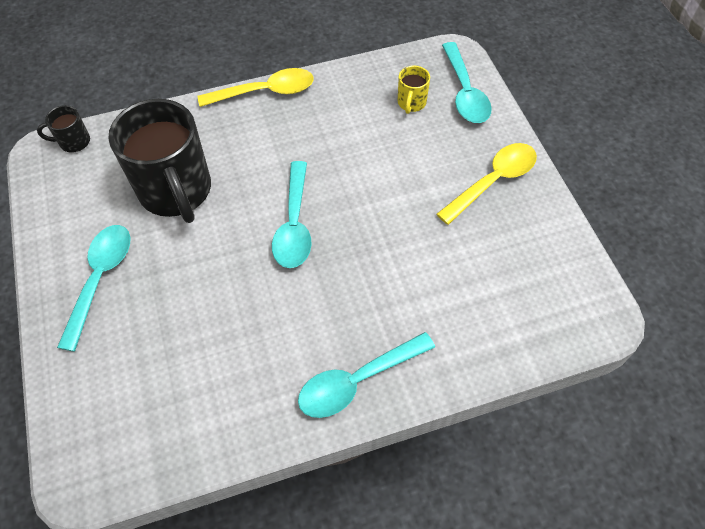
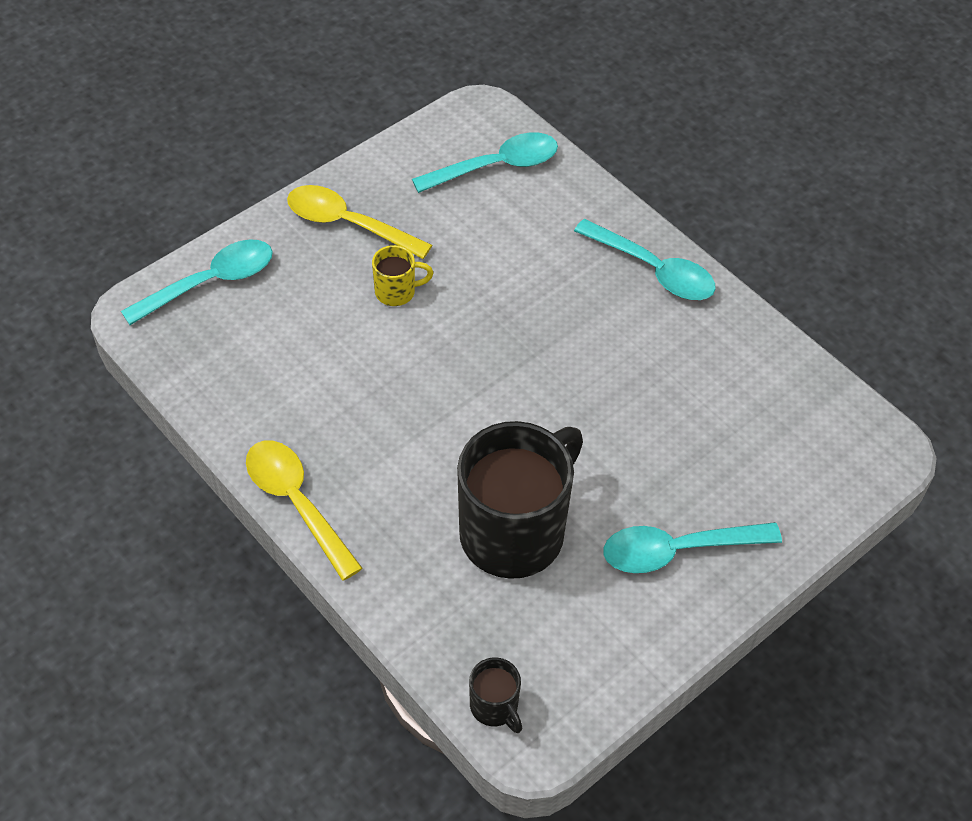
camera: 115 degrees left, 5 degrees down
(294, 224) = (500, 387): turquoise spoon -> turquoise spoon (496, 166)
(411, 103) = (252, 332): yellow mug -> yellow mug (397, 292)

